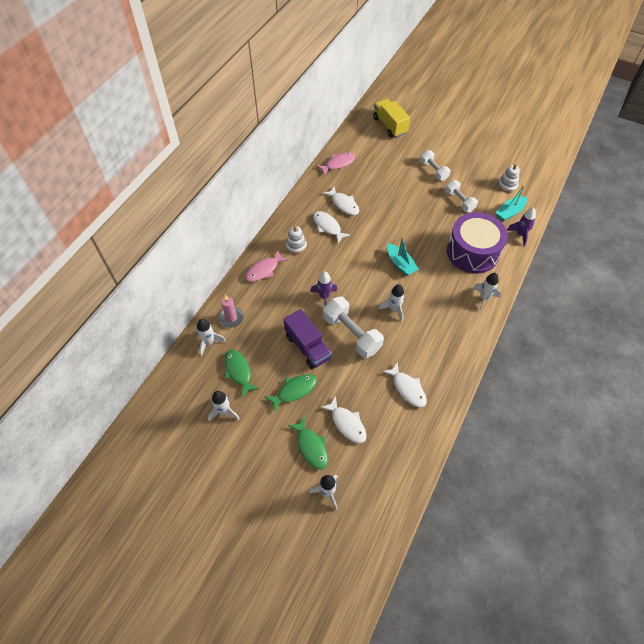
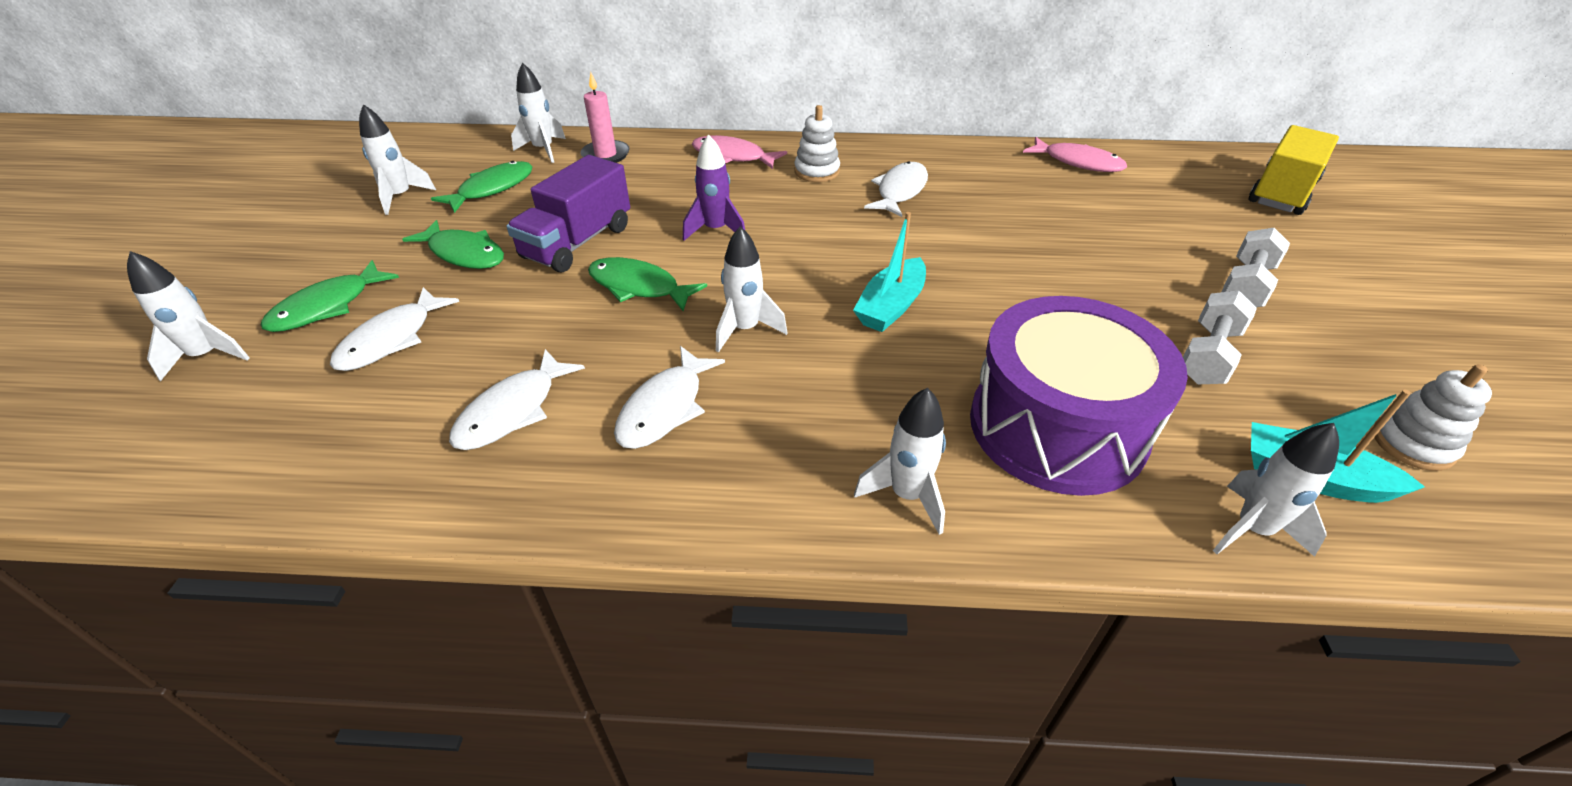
camera: 65 degrees right, 15 degrees down
(343, 204) = (979, 193): white fish -> white fish (665, 408)
(352, 334) = (639, 287): white dumbbell -> green fish
(520, 235) = (1252, 530): purple rocket -> white rocket

